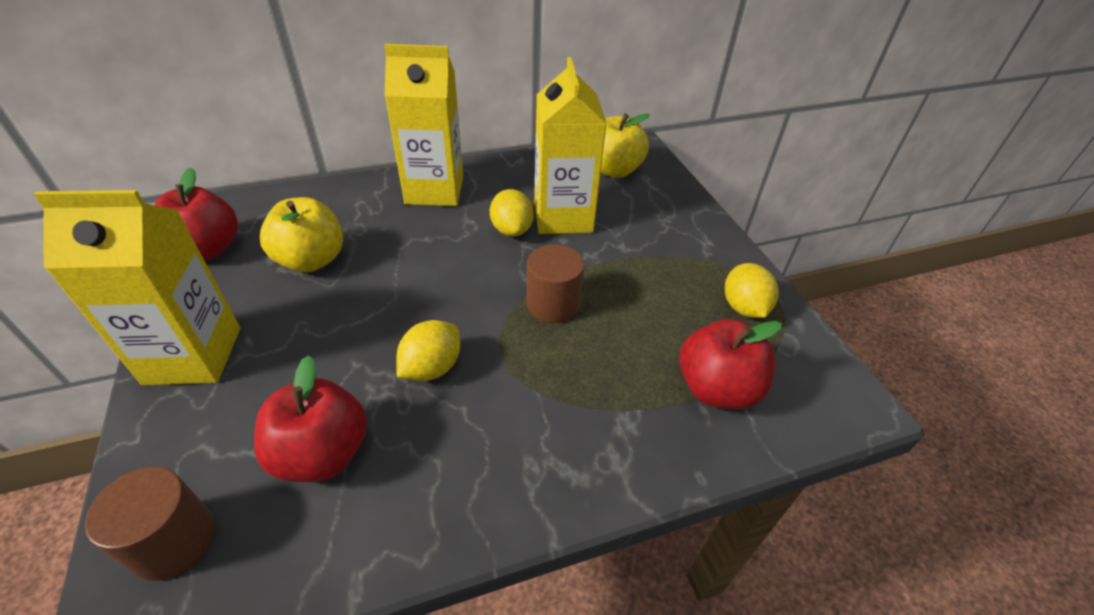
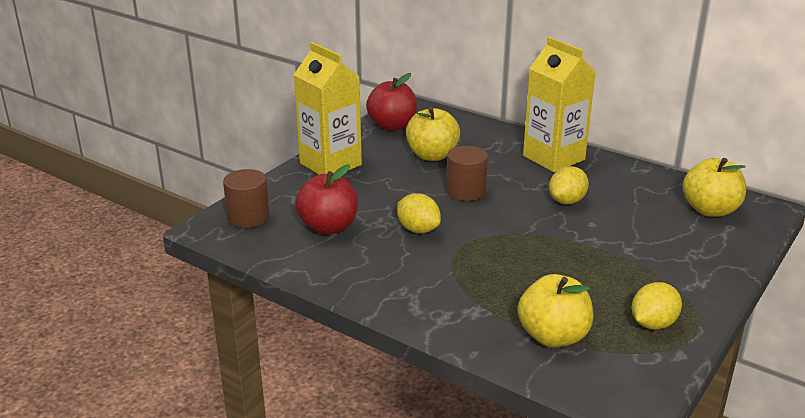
camera: 55 degrees right, 15 degrees down
(431, 367) = (418, 230): yellow lemon -> yellow lemon turned 45 degrees clockwise
(553, 304) = (526, 246): brown cylinder -> brown cylinder (466, 191)
(563, 217) = (615, 213): yellow carton -> none
(716, 388) = (553, 336): red apple -> yellow apple

